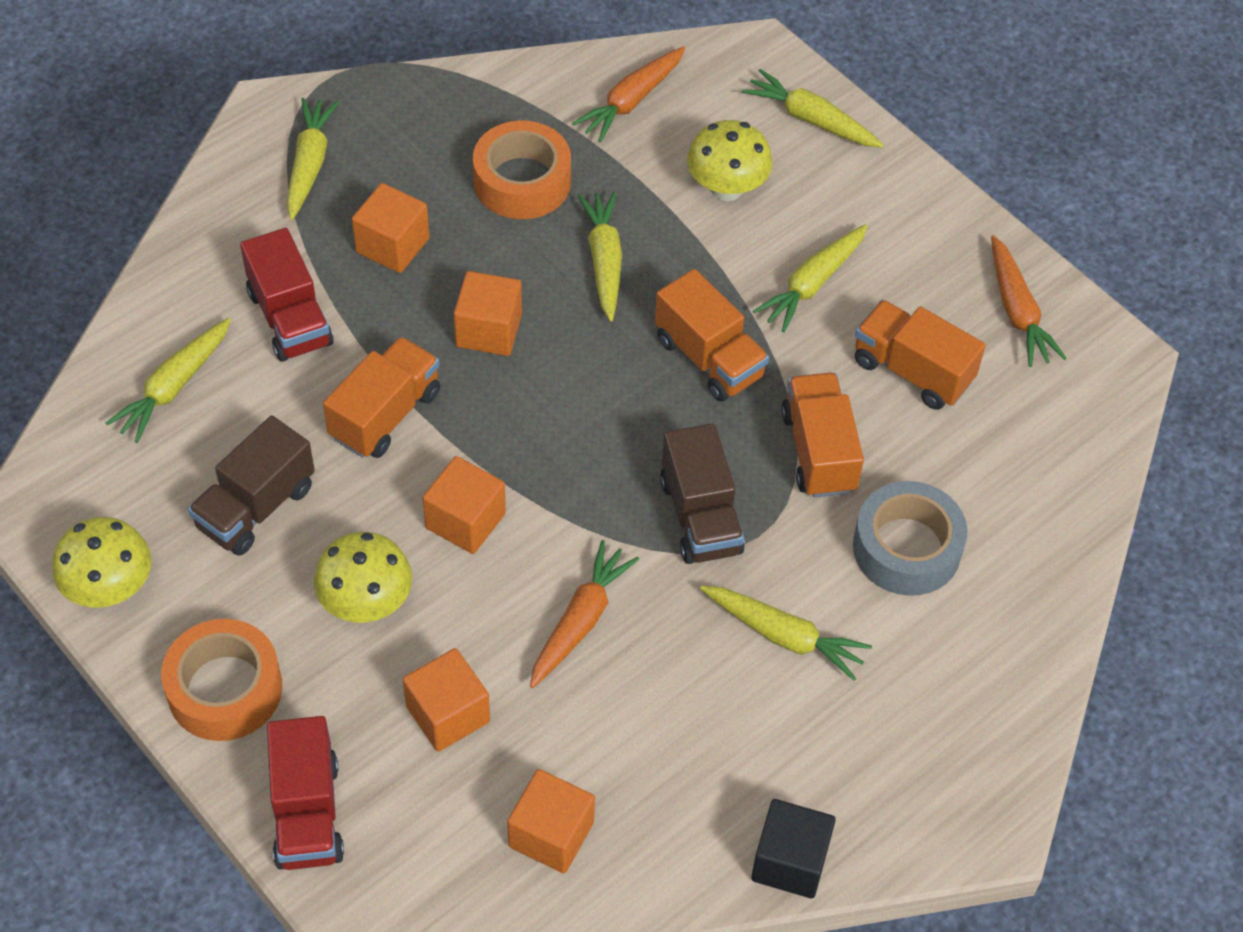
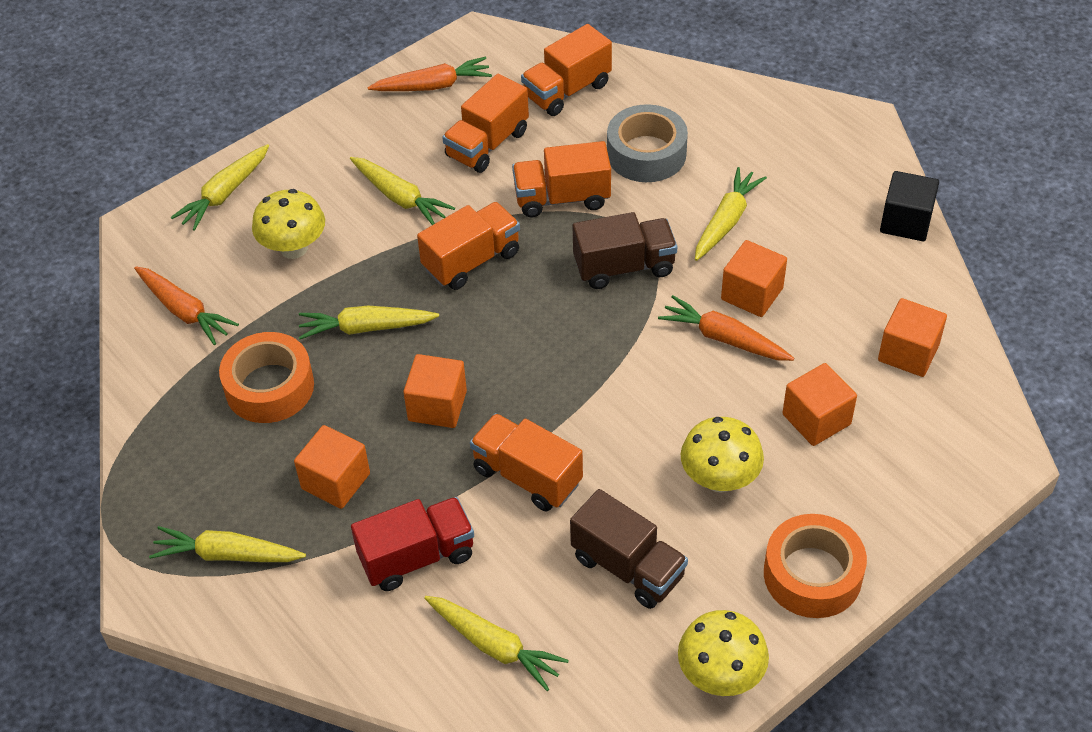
camera: 85 degrees left, 5 degrees down
(307, 813) = (916, 507): red truck -> none
(465, 521) = (635, 415): orange cube -> orange cube (752, 294)
(1023, 459) = (567, 91): none -> orange truck

